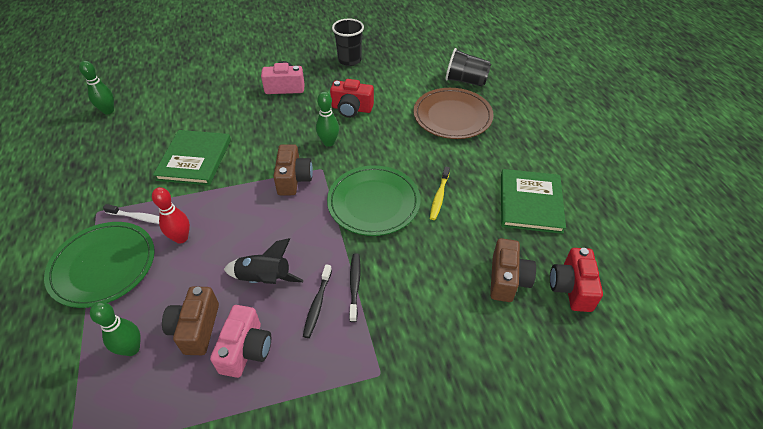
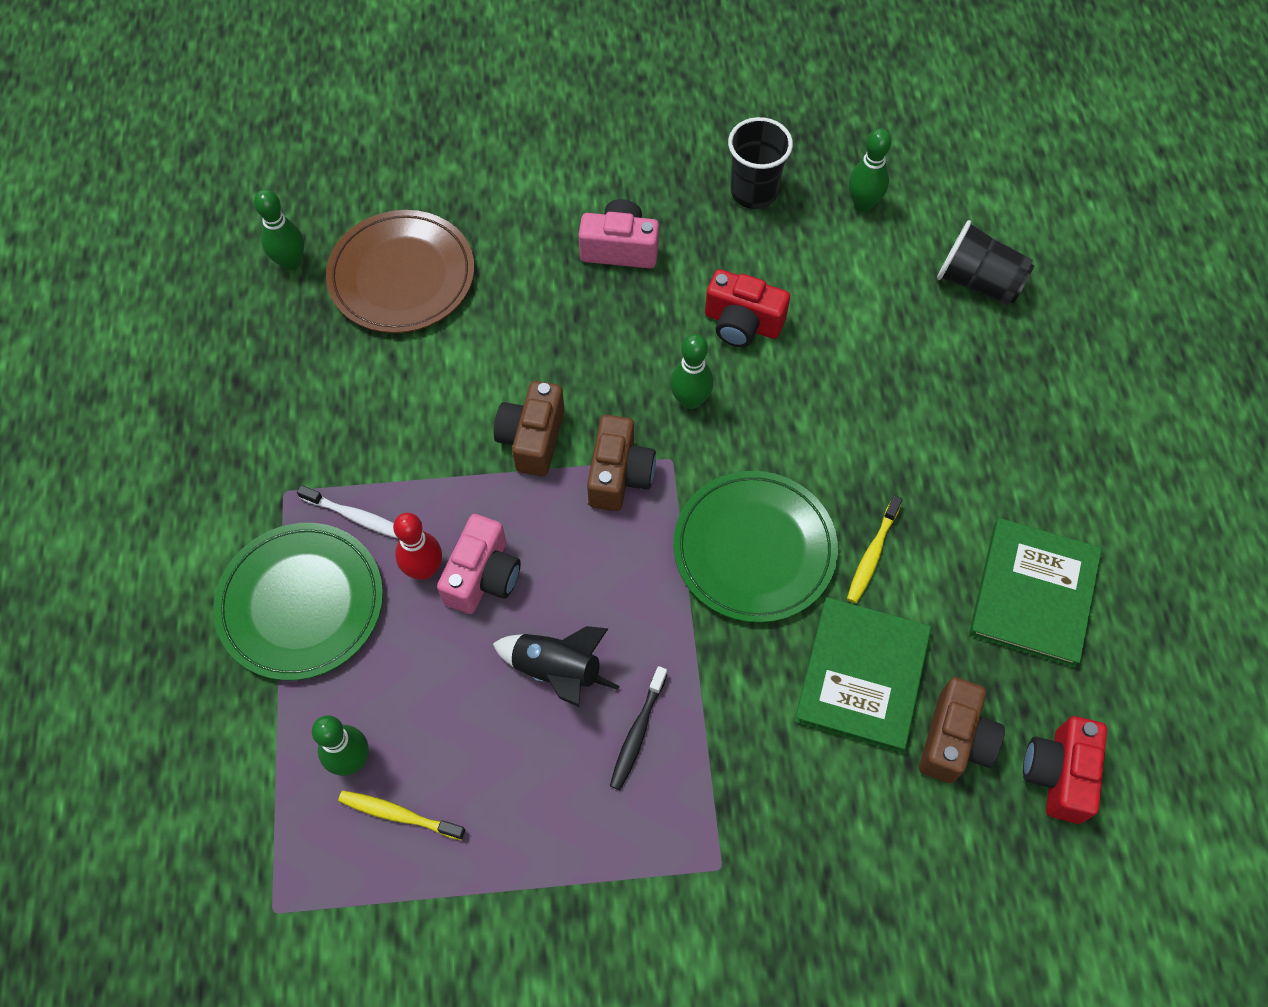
camera: 10 degrees right, 15 degrees up
(163, 377) = (399, 814): none -> yellow toothbrush
(194, 159) = (447, 403): green book -> green book (862, 676)
(196, 328) = (447, 742): brown camera -> brown camera (532, 438)
(246, 350) = (522, 792): pink camera -> pink camera (483, 576)
(354, 286) = (701, 709): black toothbrush -> none
(403, 59) = (863, 203): none -> green bowling pin
(452, 116) = (933, 371): brown plate -> brown plate (402, 276)

